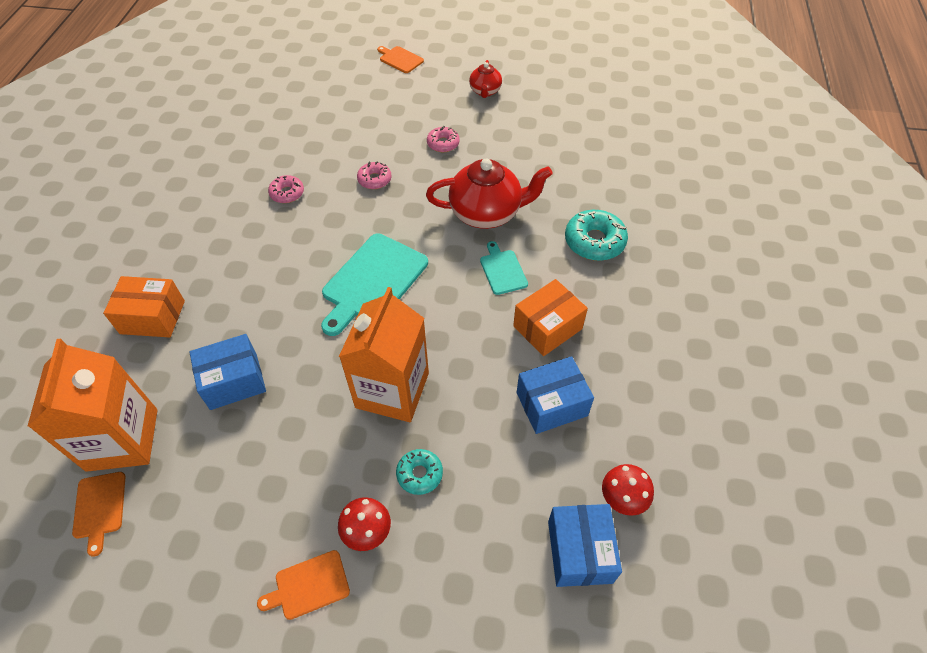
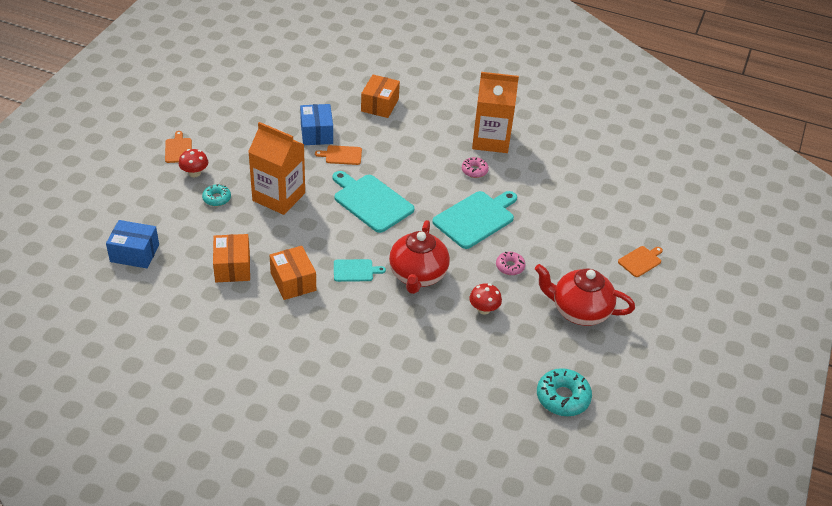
camera: 100 degrees right, 10 degrees down
(99, 508) = (260, 85): orange cutting board -> orange cutting board (341, 155)
(122, 439) = (297, 92): orange carton -> orange carton (491, 140)
(374, 180) = (476, 218): pink donut -> turquoise cutting board
(485, 91) = (579, 311): red teapot -> red teapot, size x1.88
(551, 404) = (232, 267): blue box -> orange box
(594, 241) = (364, 333): turquoise donut -> turquoise donut (562, 397)
(622, 498) = (153, 282): red mushroom -> red mushroom (484, 309)

